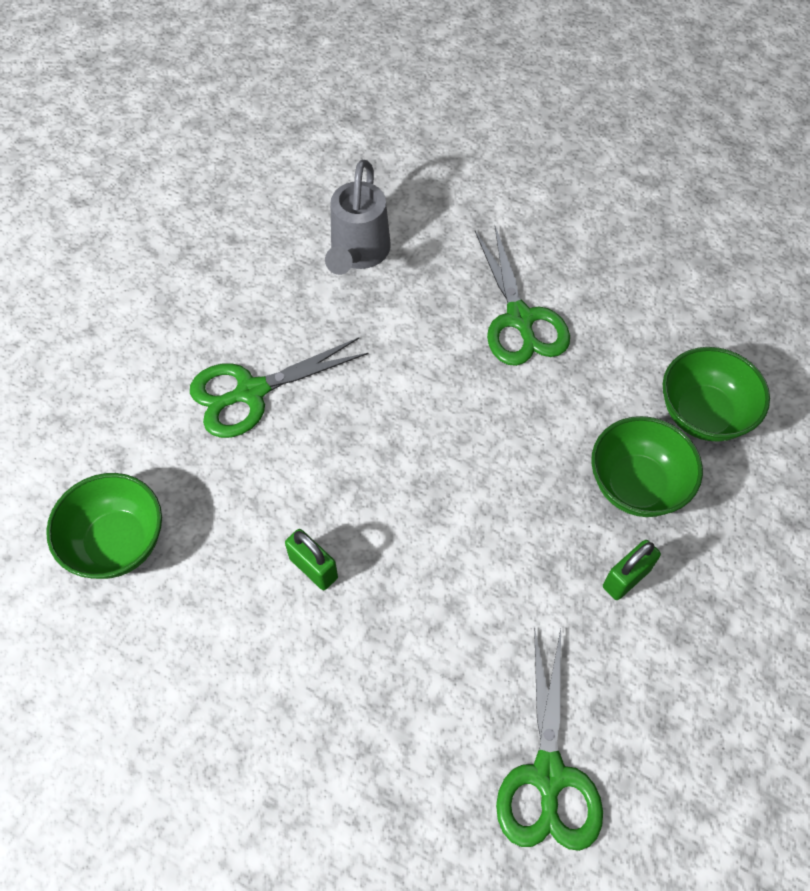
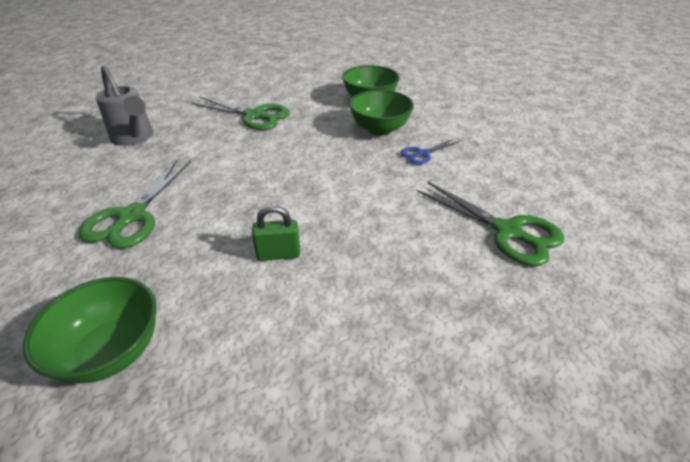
camera: 50 degrees left, 20 degrees down
(626, 578) = (422, 154): green padlock -> blue scissors

